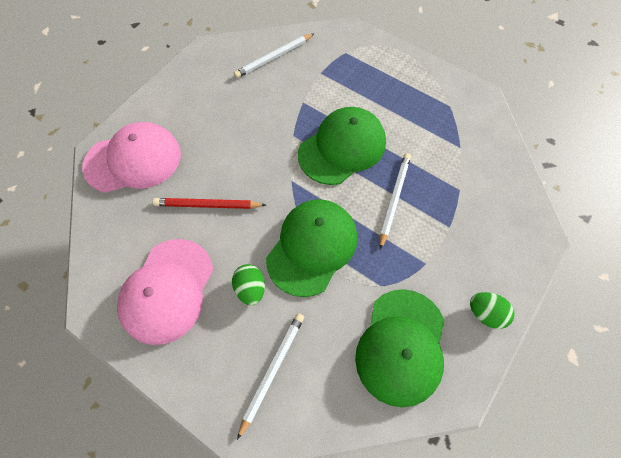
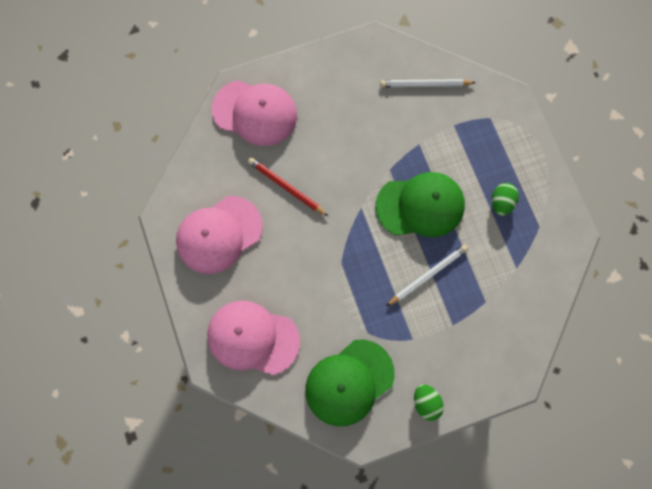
camera: 35 degrees right, 10 degrees up
(250, 289) = (275, 272): green egg -> green egg (501, 203)
(272, 371) = (253, 338): white pencil -> pink cap
(312, 247) = (339, 271): green cap -> none

